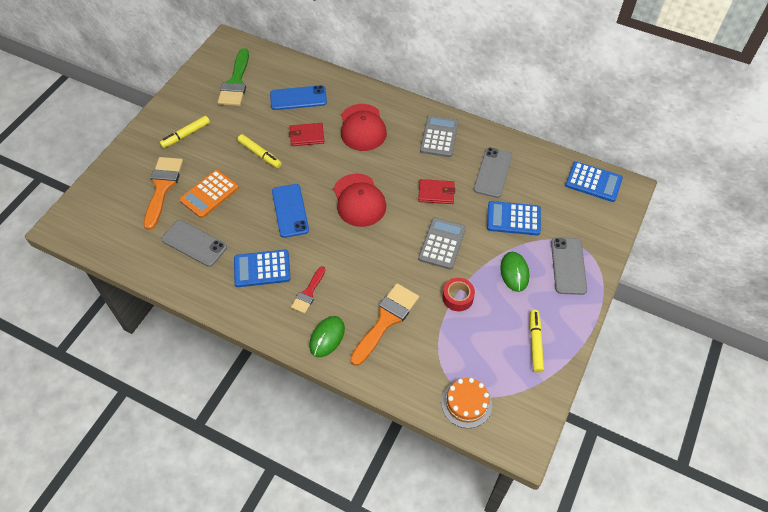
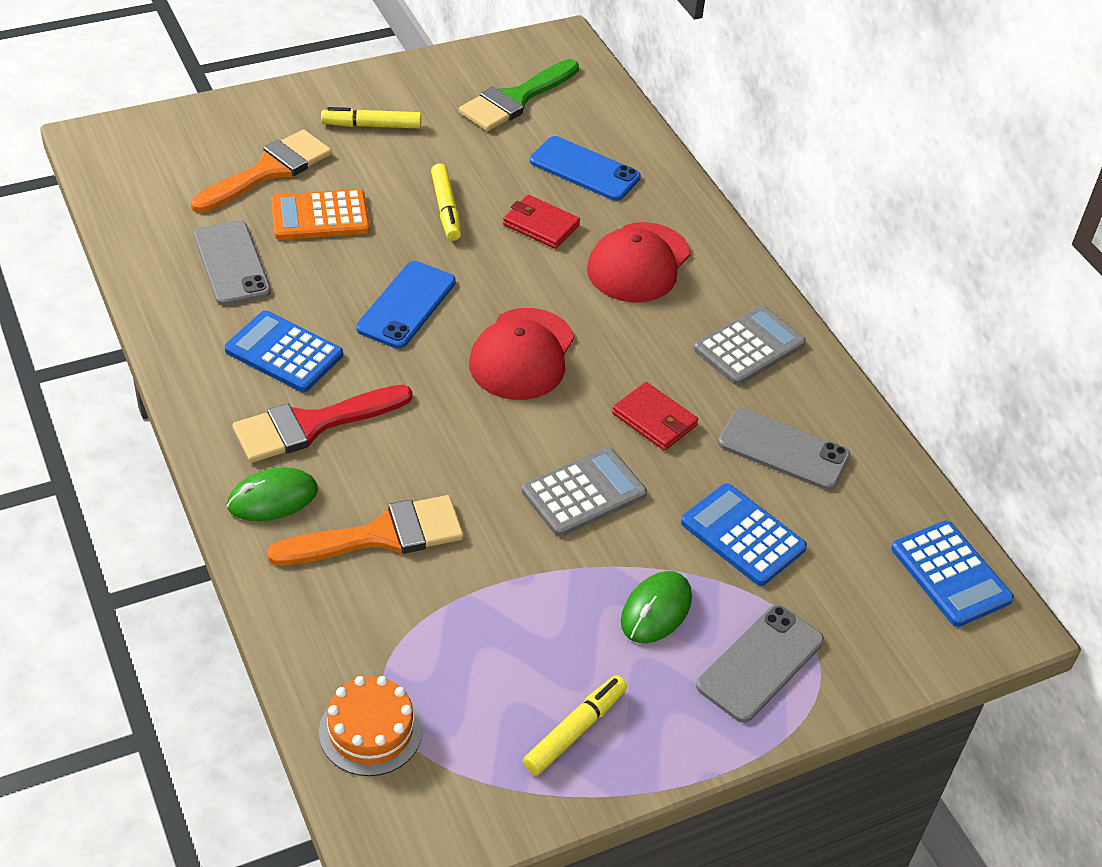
camera: 35 degrees right, 10 degrees down
(308, 293) = (311, 425): red brush -> red brush, size x1.72
(457, 297) = (523, 581): red tape -> none
(493, 172) = (783, 450): grey phone -> grey phone turned 60 degrees clockwise

